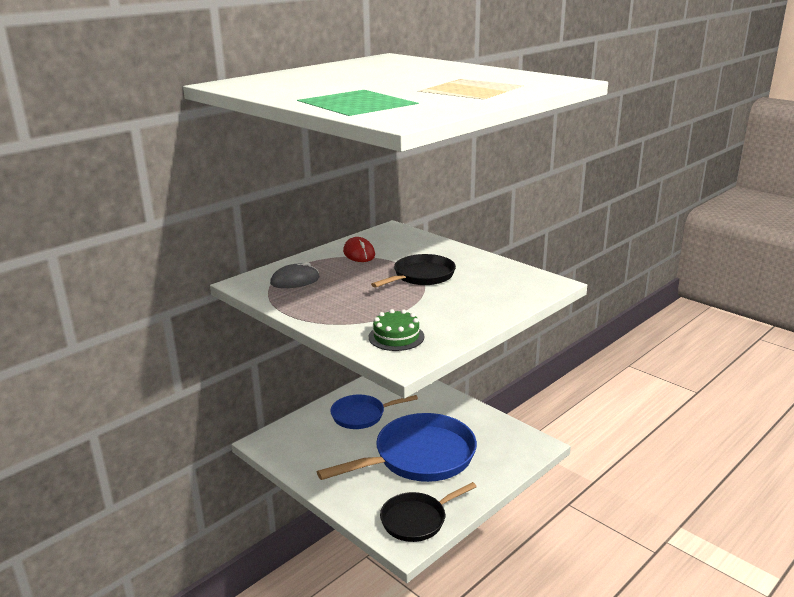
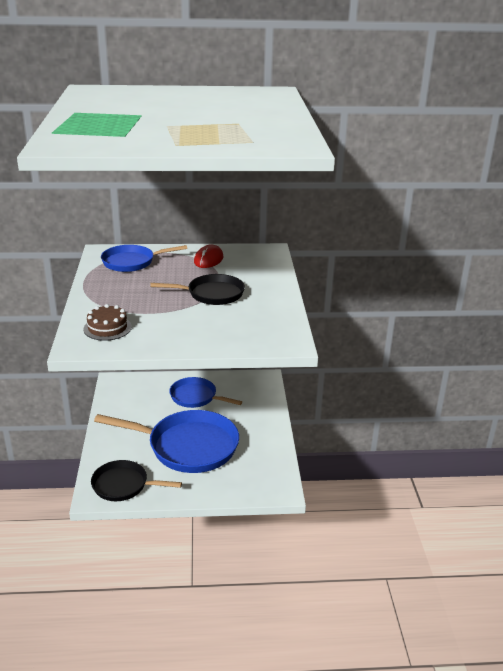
camera: 40 degrees right, 5 degrees up
(295, 281) = (132, 262): grey mouse -> blue pan
(396, 337) = (107, 328): green cake -> brown cake

